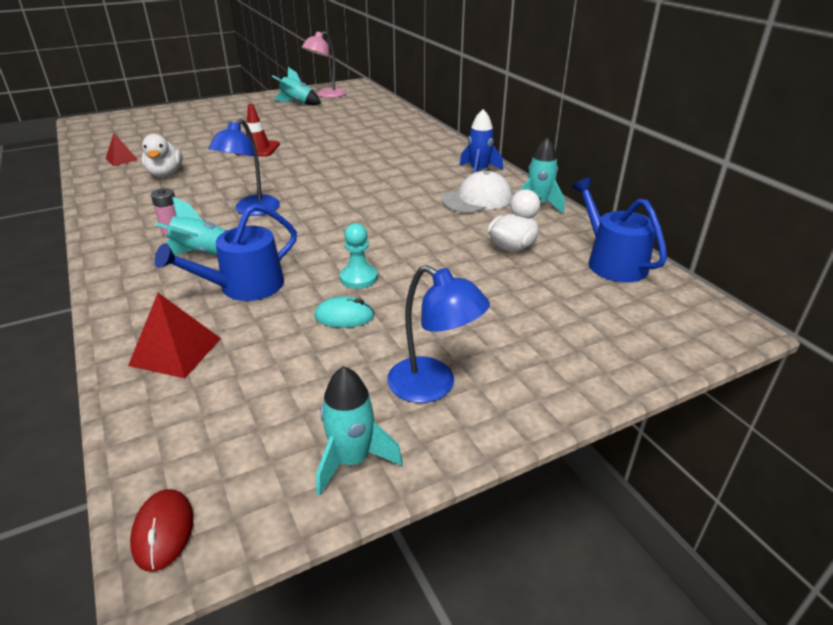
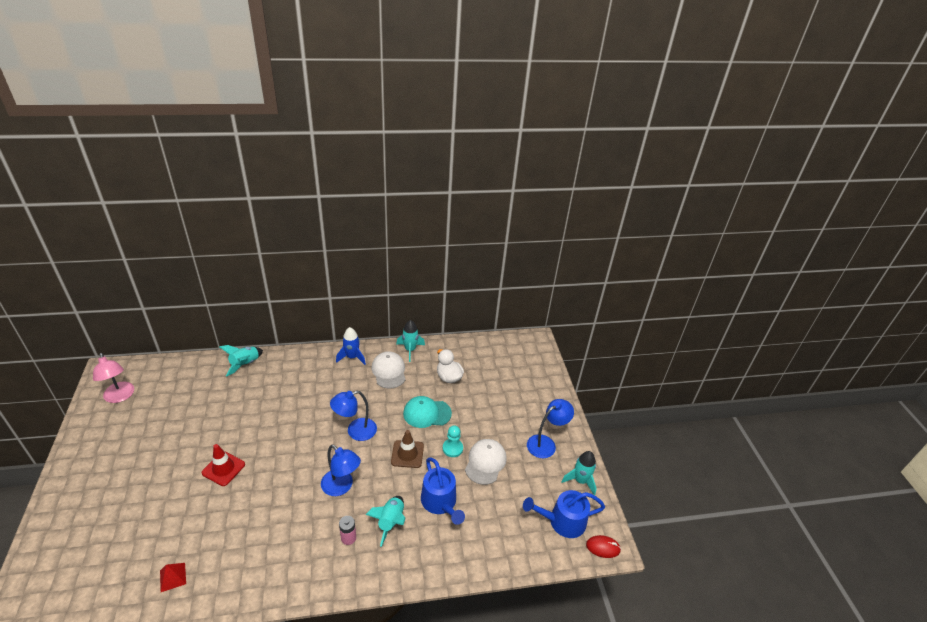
camera: 75 degrees left, 5 degrees up
(165, 174) = (236, 540): white duck -> none
(175, 351) = (491, 540): red pyramid -> none
(297, 103) = (124, 422): turquoise rocket -> turquoise rocket (245, 364)
(327, 243) = (407, 454): none -> brown traffic cone
(344, 316) = (485, 462): turquoise mouse -> white cap
(348, 200) = (355, 431): none -> blue lamp
(417, 242) = (427, 413): none -> turquoise cap
(612, 262) = (478, 349): blue watering can -> blue watering can (563, 521)

